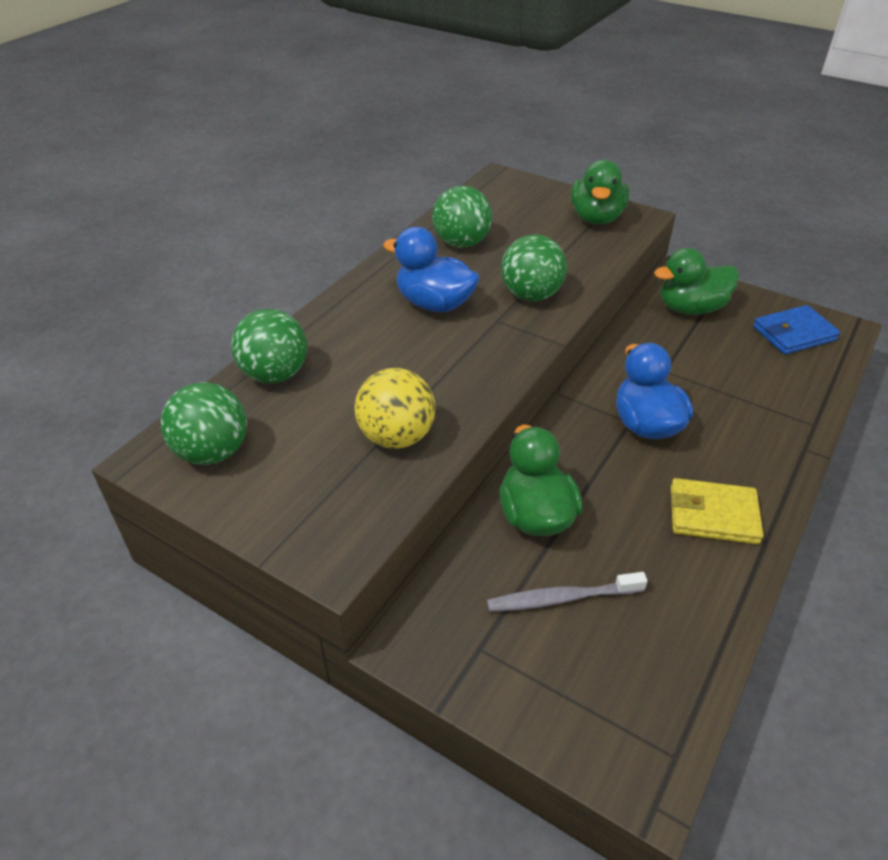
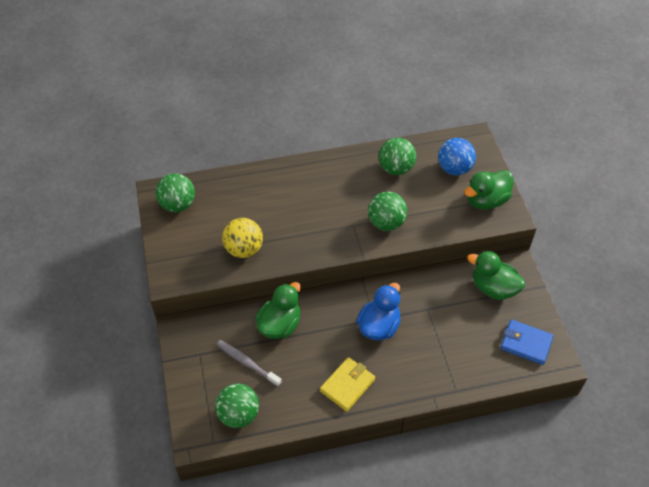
camera: 45 degrees right, 10 degrees up
(275, 374) = (235, 185): green ball -> green ball (238, 414)
(434, 304) = (338, 195): blue duck -> none
(522, 211) = (454, 168): none -> blue ball
(713, 515) = (347, 385): yellow wallet -> yellow wallet turned 75 degrees clockwise

